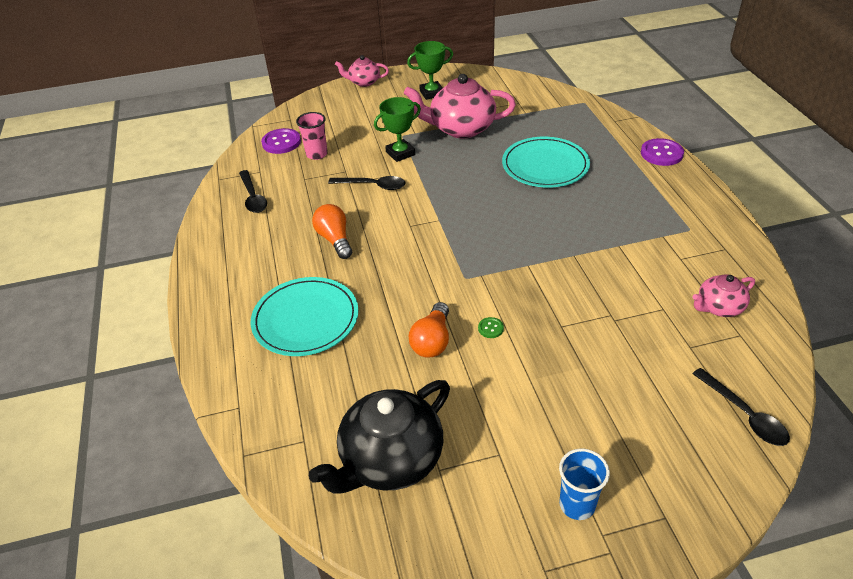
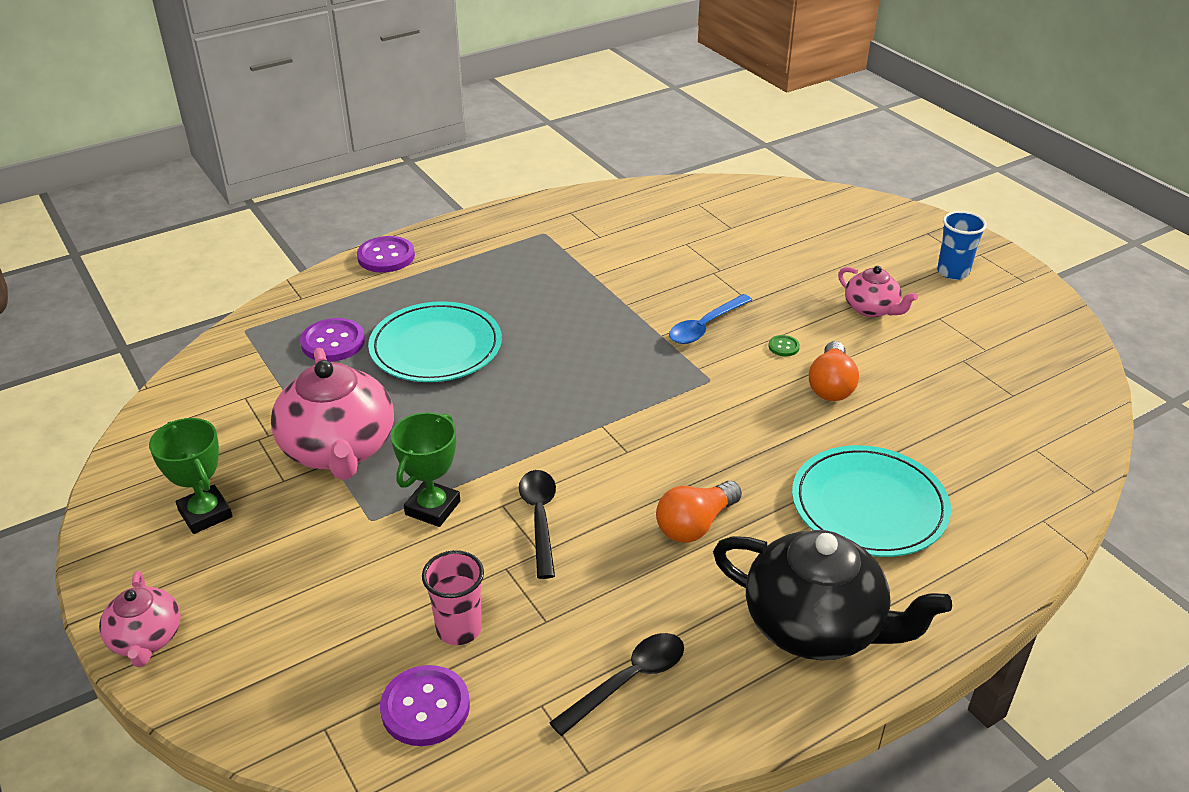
camera: 110 degrees left, 5 degrees down
(390, 459) = (1003, 382): black teapot -> black teapot (816, 626)
(400, 153) = (432, 508): green trophy -> green trophy turned 75 degrees clockwise
(432, 341) = (831, 385): orange light bulb -> orange light bulb turned 105 degrees clockwise
(531, 290) = (705, 326): none -> blue spoon
(562, 130) = (333, 342): none -> purple button
(718, 307) = (666, 214): pink teapot -> pink teapot (871, 309)
(744, 414) = (795, 201): black spoon -> none

